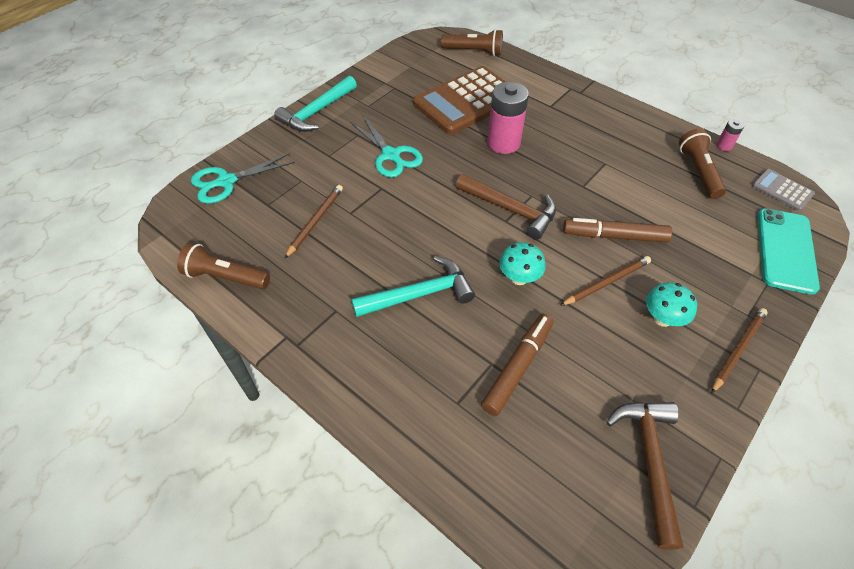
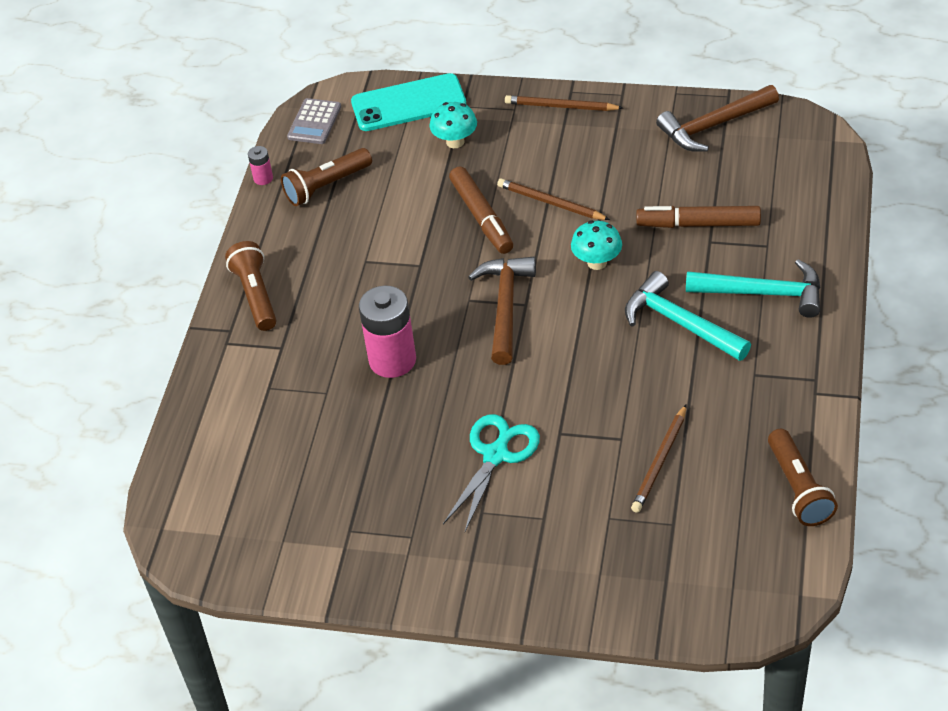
camera: 115 degrees left, 5 degrees down
(226, 182) = (673, 594): turquoise scissors -> none
(315, 221) = (660, 461): brown pencil -> brown pencil turned 60 degrees counterclockwise
(317, 112) = (467, 587): turquoise hammer -> turquoise hammer (763, 293)
(467, 101) = (328, 434): brown calculator -> none
(474, 51) = (194, 483): brown flashlight -> brown flashlight (255, 295)
(662, 318) = (564, 156): turquoise mushroom -> turquoise mushroom (455, 142)

